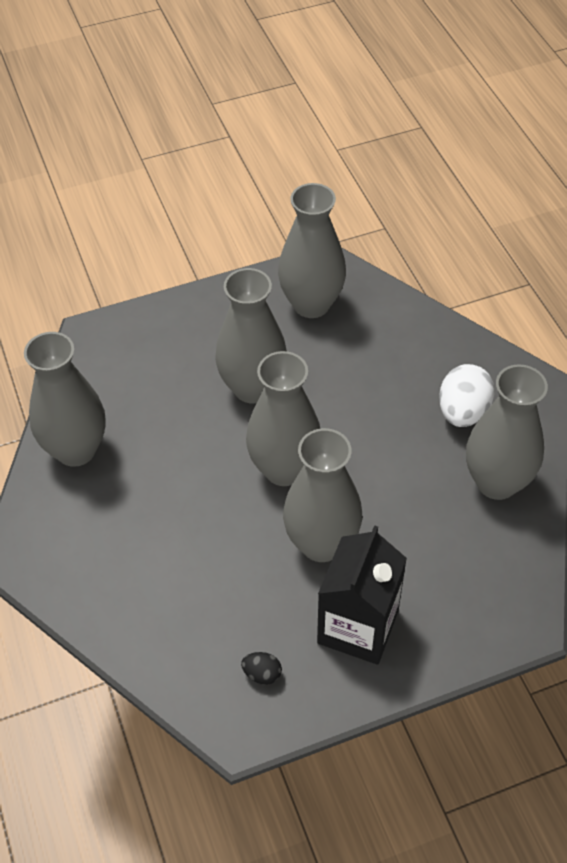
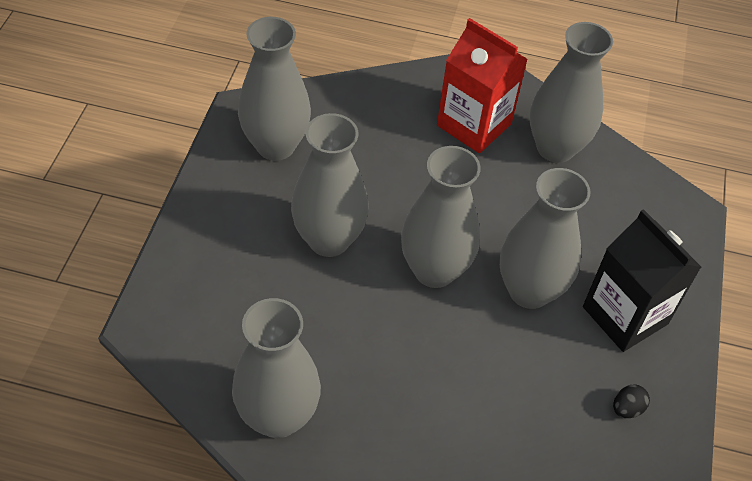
camera: 60 degrees left, 0 degrees up
(462, 412) = (474, 125): white egg -> red carton

